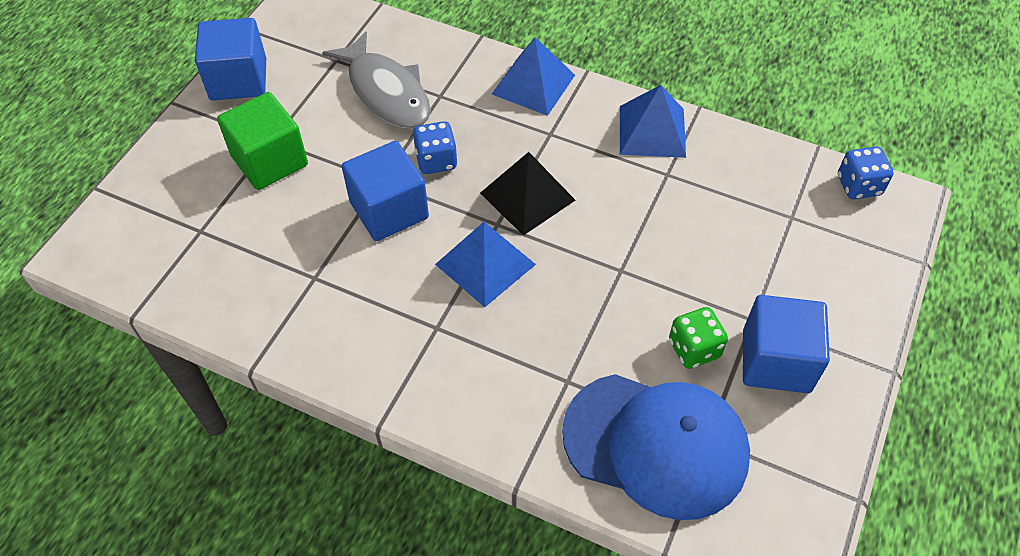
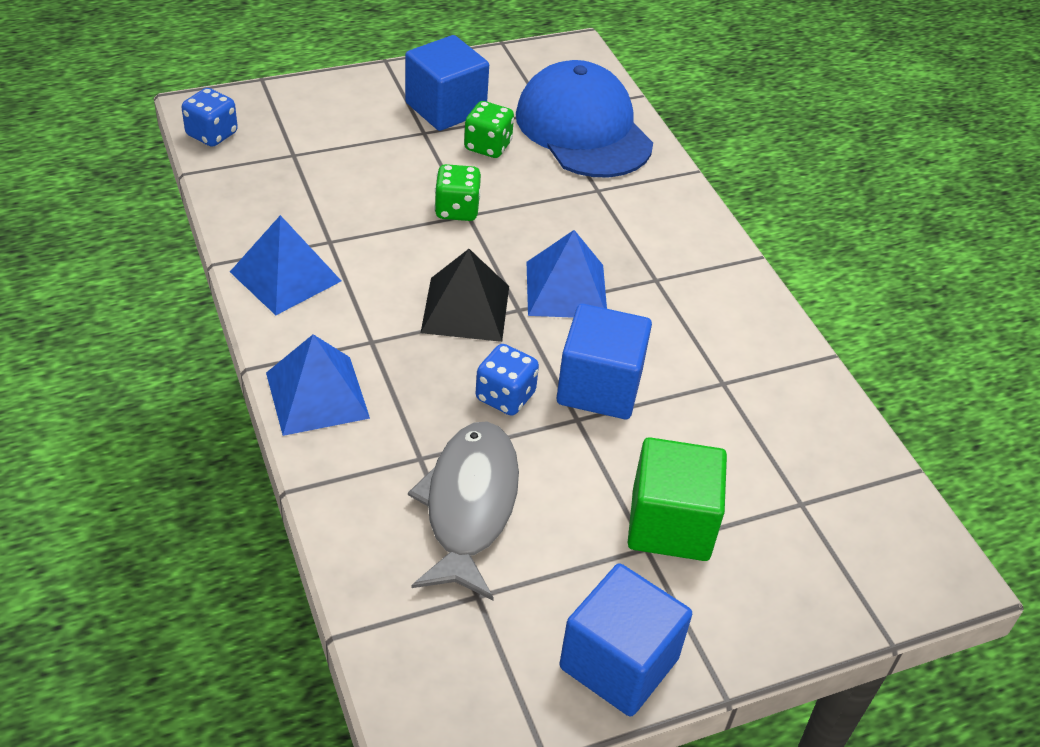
camera: 140 degrees left, 10 degrees down
(632, 267) = (457, 210): none -> green dice

